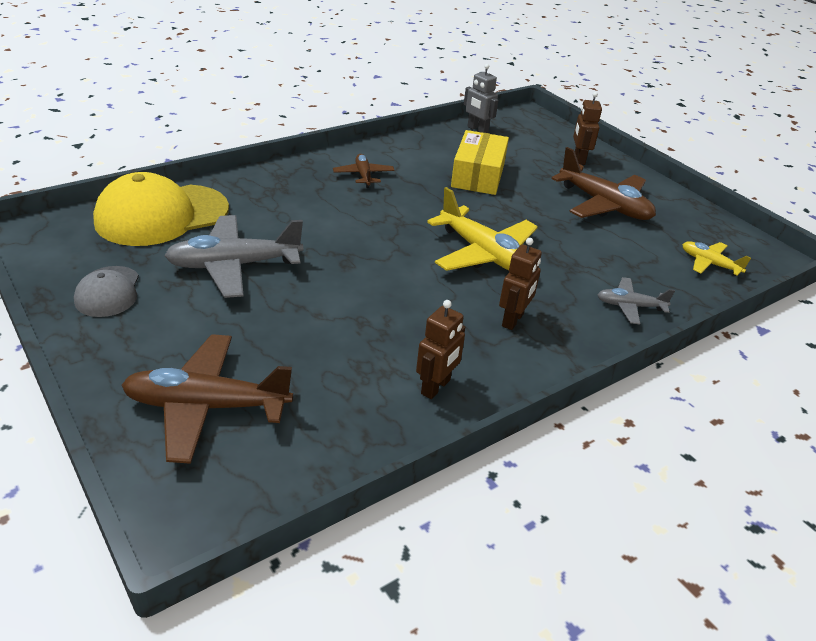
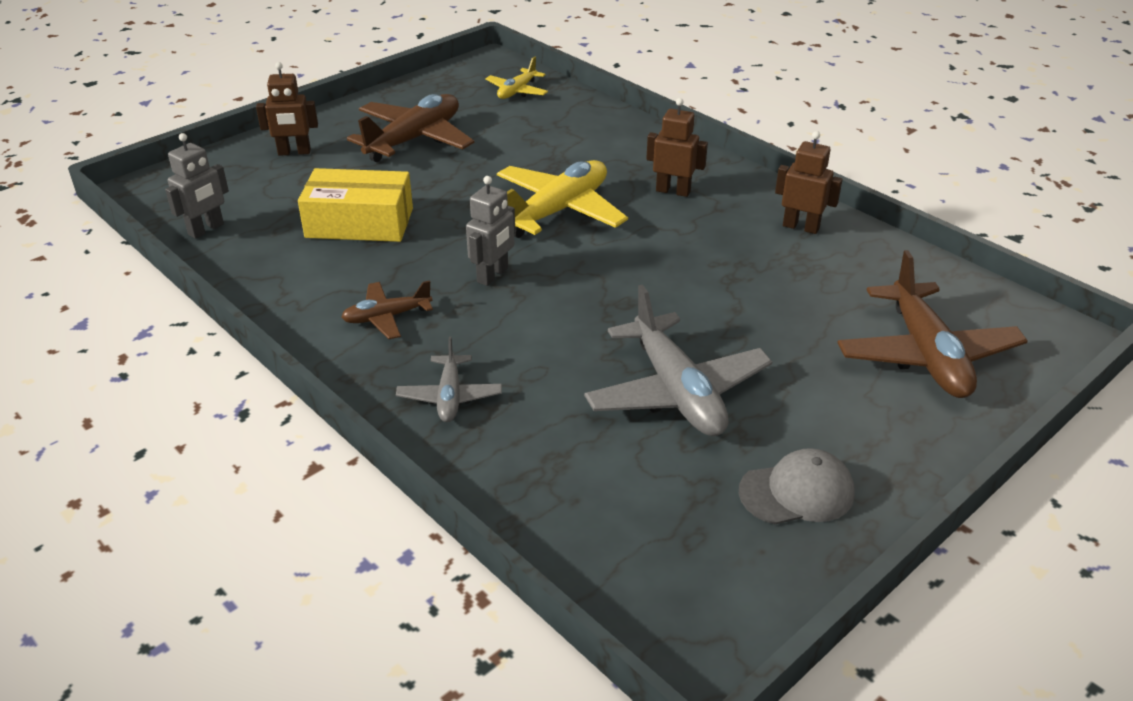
camera: 95 degrees left, 0 degrees up
(162, 215) = (580, 499): yellow cap -> none
(399, 215) = (493, 275): none -> grey robot
(629, 306) = (614, 132): grey plane -> grey plane (450, 397)

